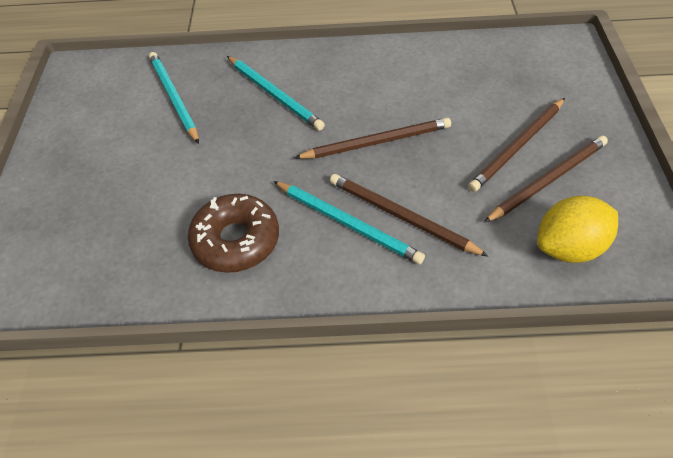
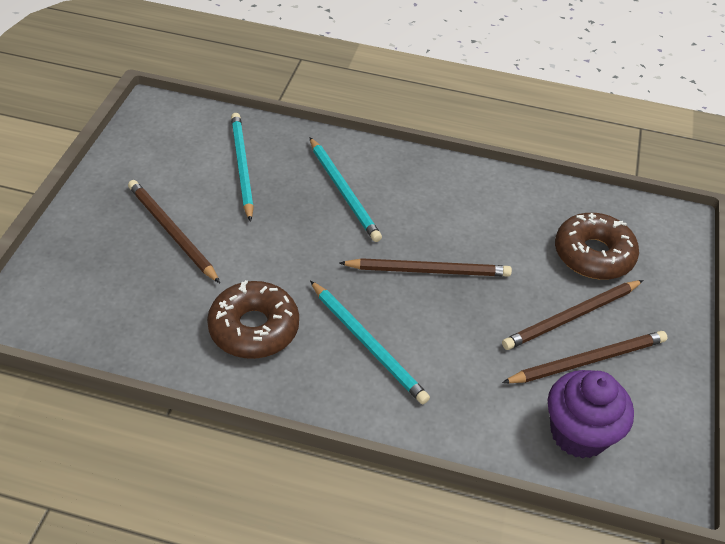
camera: 10 degrees right, 5 degrees down
(401, 216) = (423, 352): brown pencil -> brown pencil (172, 232)
(512, 89) = (593, 255): none -> brown donut
(569, 247) = (578, 433): yellow lemon -> purple cupcake

